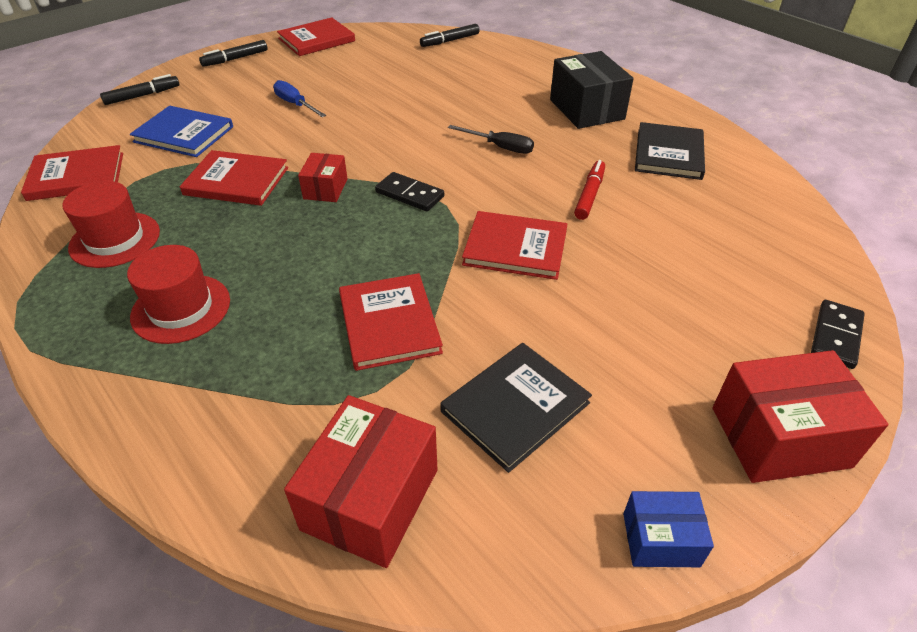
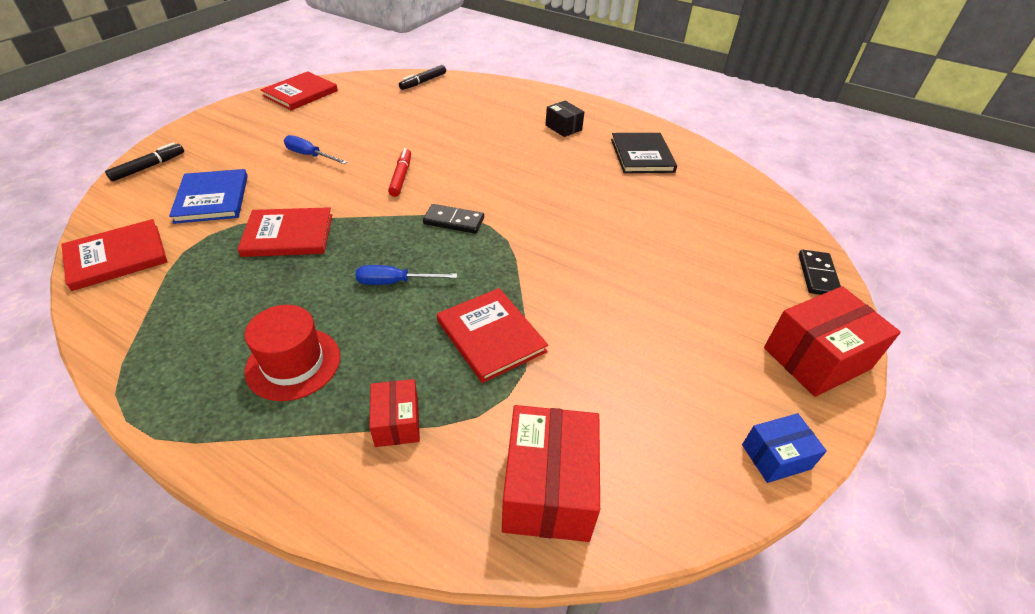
camera: 20 degrees left, 0 degrees up
(115, 239) = (191, 312): red hat -> none
(184, 134) = (212, 199): blue book -> blue book turned 75 degrees clockwise
(235, 59) = (229, 120): black marker -> none
(317, 247) = (395, 282): none -> blue screwdriver
(325, 189) = (376, 228): red box -> red box (397, 422)
(500, 147) = (510, 169): black screwdriver -> none
(515, 248) = (562, 251): red book -> none
(515, 407) = (625, 382): black book -> none
(586, 109) = (563, 127): black box -> black box, size x0.56
(589, 195) = (599, 198): red marker -> red marker (401, 177)

